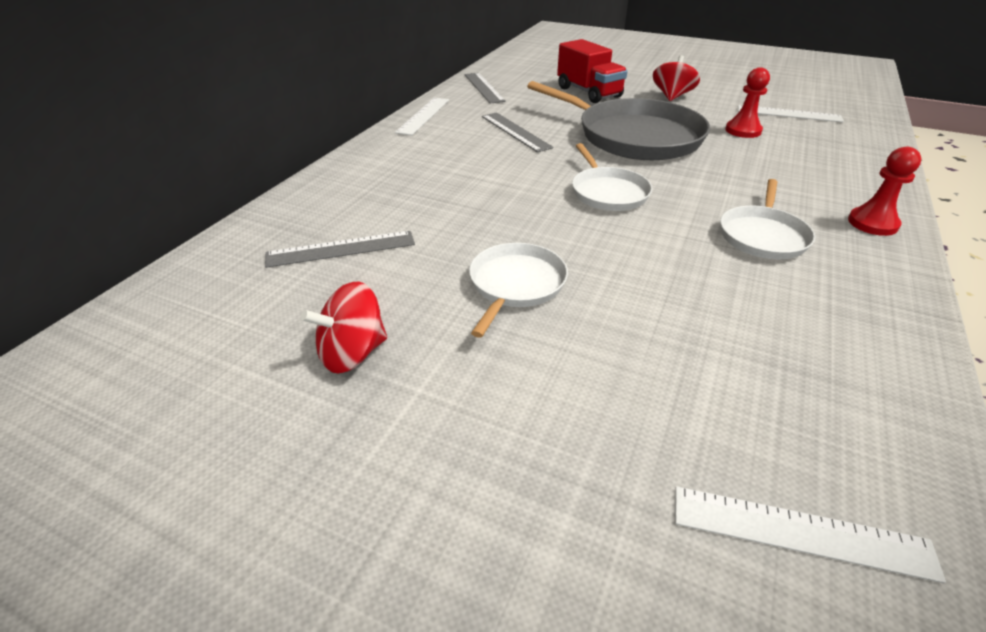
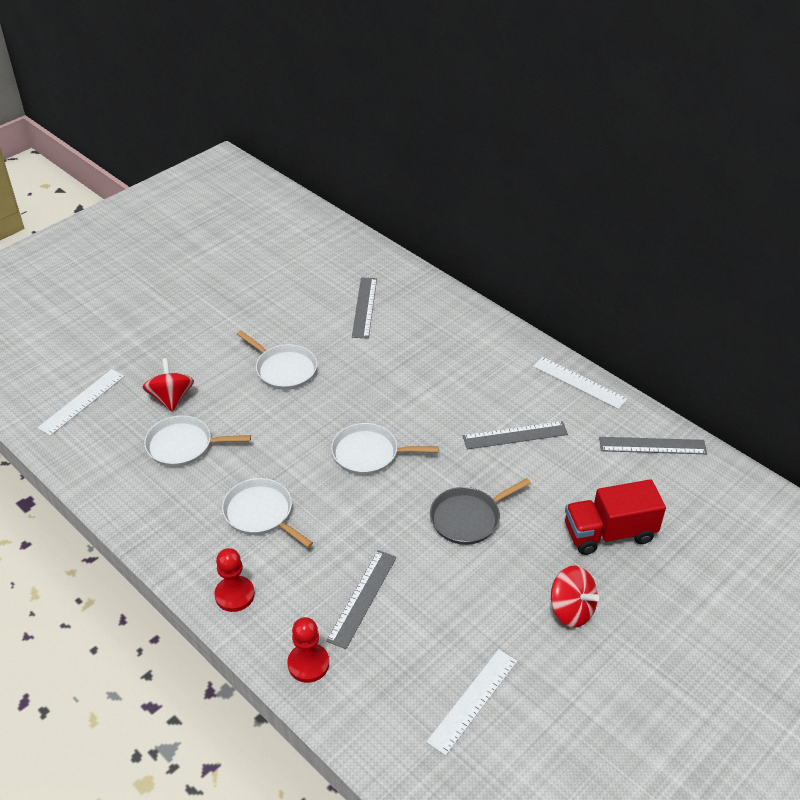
camera: 110 degrees right, 5 degrees up
(352, 353) = (266, 301): red spinning top -> red spinning top (171, 398)
(633, 136) = (468, 518): grey pan -> grey pan, size x0.53
(743, 130) = (444, 620): red pawn -> red pawn (308, 664)
(743, 333) = (183, 445): none -> white pan
(774, 163) = (362, 598): none -> grey ruler

